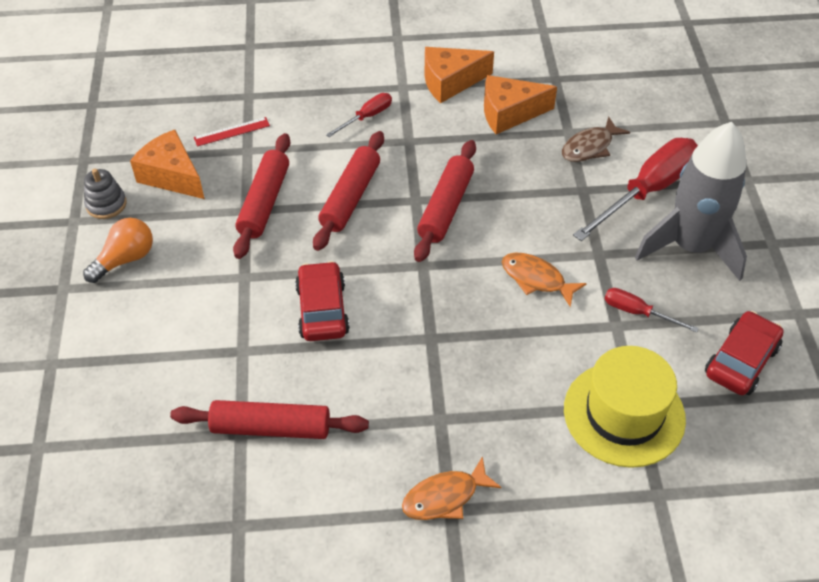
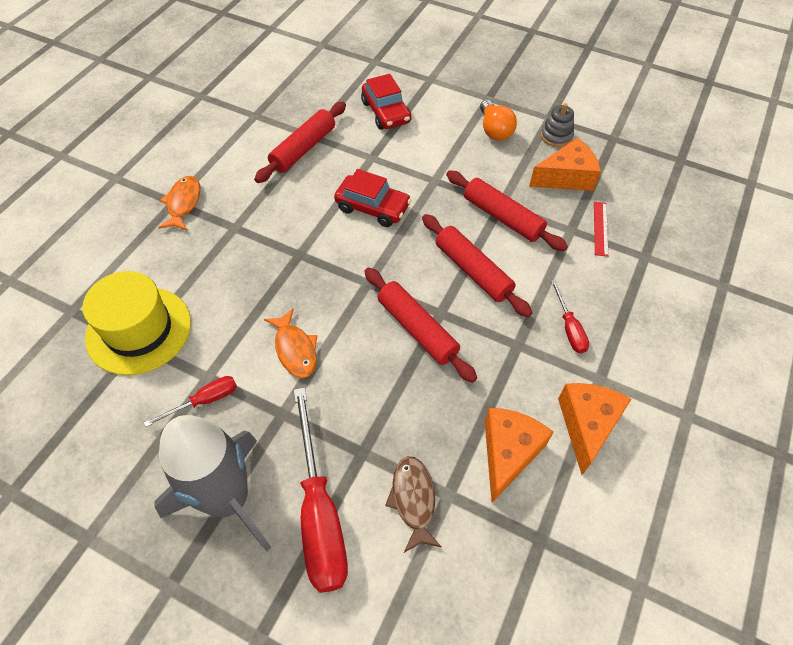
camera: 120 degrees right, 5 degrees up
(536, 279) = (295, 349): orange fish -> orange fish turned 90 degrees clockwise
(741, 361) = (97, 445): red car -> red car (386, 112)

